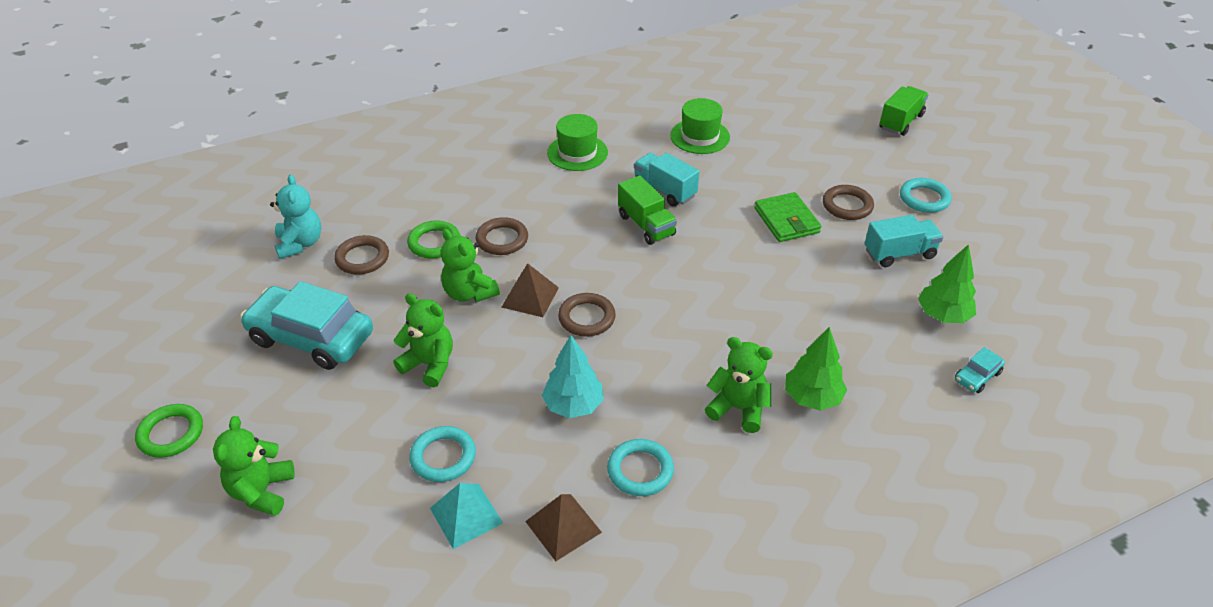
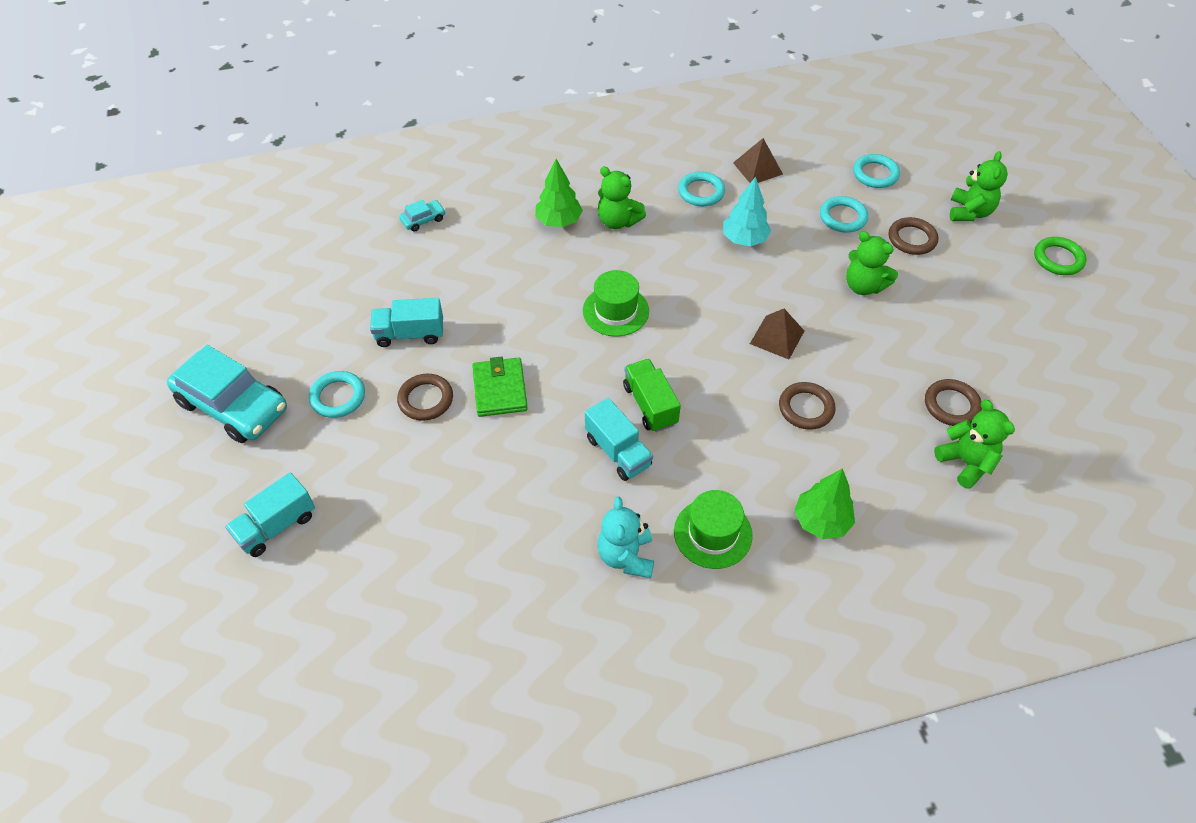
camera: 170 degrees left, 10 degrees up
(300, 244) = (1025, 434): turquoise teddy bear -> turquoise teddy bear (626, 556)
(311, 338) = (974, 324): turquoise car -> turquoise car (233, 405)
(384, 542) = (875, 174): none -> turquoise ring
(434, 243) = (878, 414): green ring -> none
(466, 515) = (822, 182): turquoise pyramid -> none
(469, 293) = (835, 349): green teddy bear -> green teddy bear (966, 463)
(586, 318) = (726, 309): brown ring -> brown ring (912, 239)
(700, 136) = (548, 539): green hat -> green hat (615, 311)
(901, 122) = (276, 526): green truck -> turquoise truck
(943, 315) = (414, 270): green tree -> green tree (821, 521)

